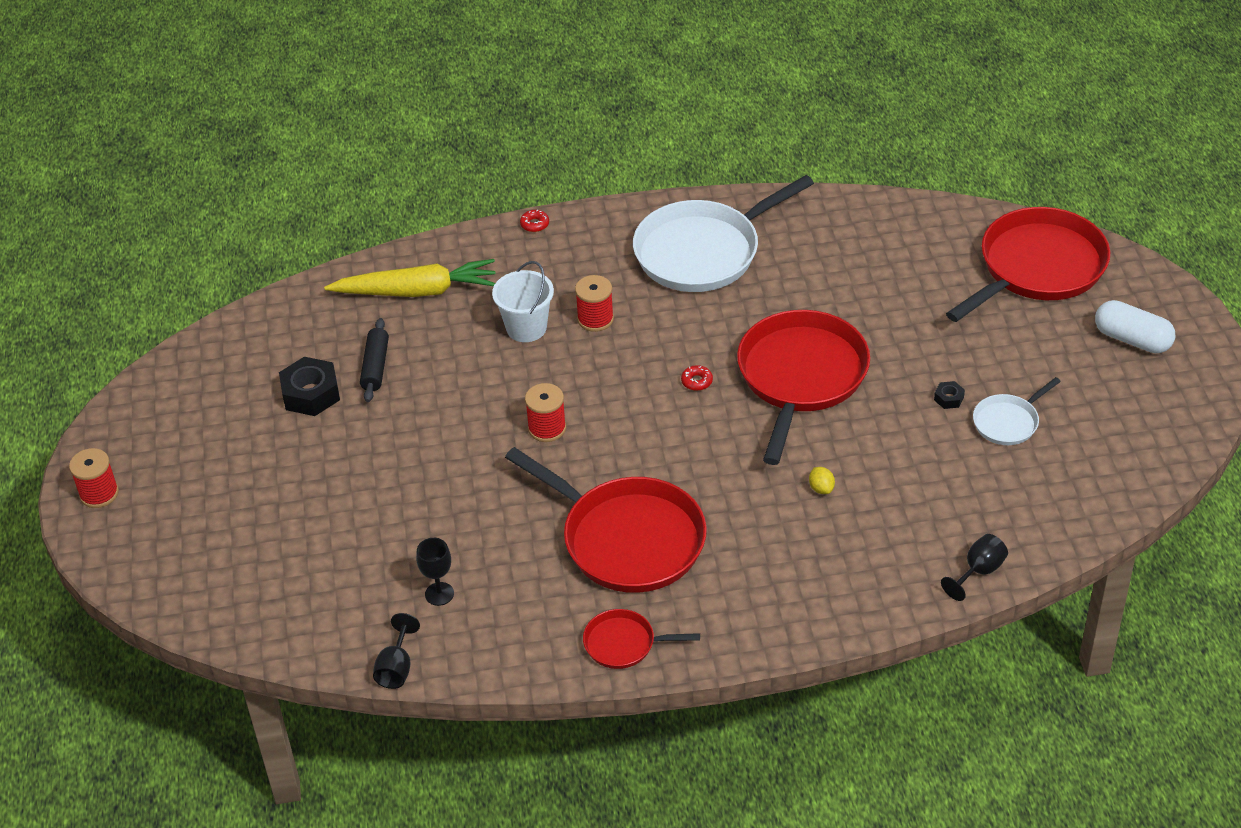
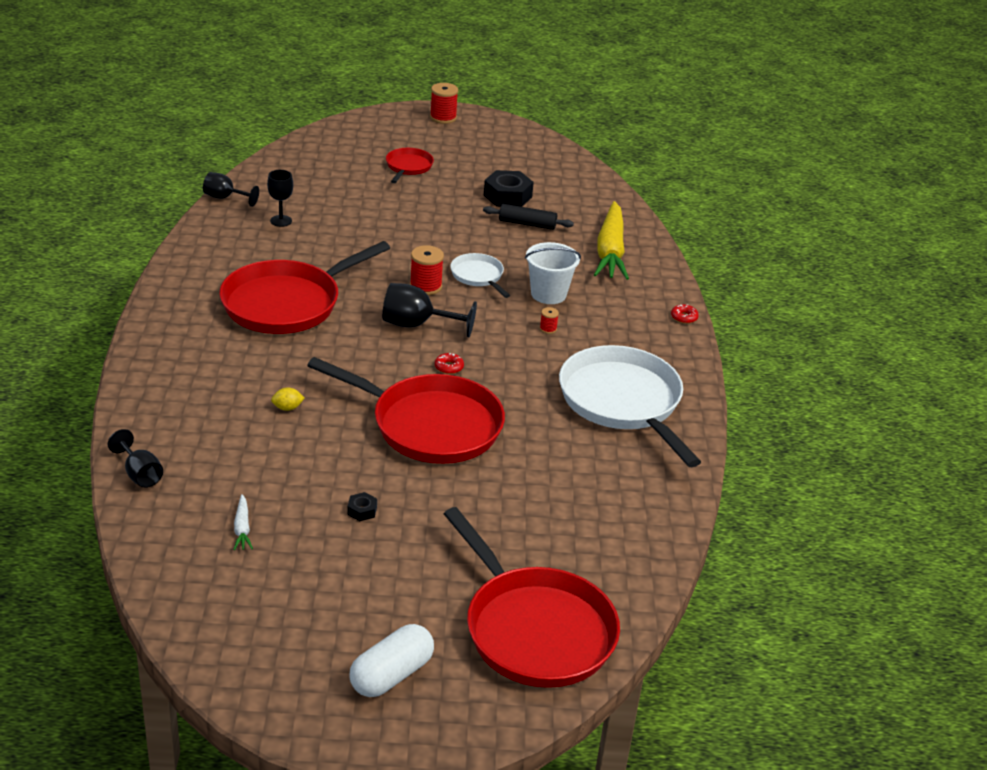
camera: 95 degrees right, 10 degrees down
(595, 319) = (548, 329): red spool -> red spool, size x0.52
(624, 643) = (185, 285): red pan -> red pan (408, 167)
(628, 420) = (417, 325): none -> black goblet
(1008, 422) = (312, 542): white pan -> white pan (478, 276)
(1014, 474) = (242, 528): none -> white carrot

